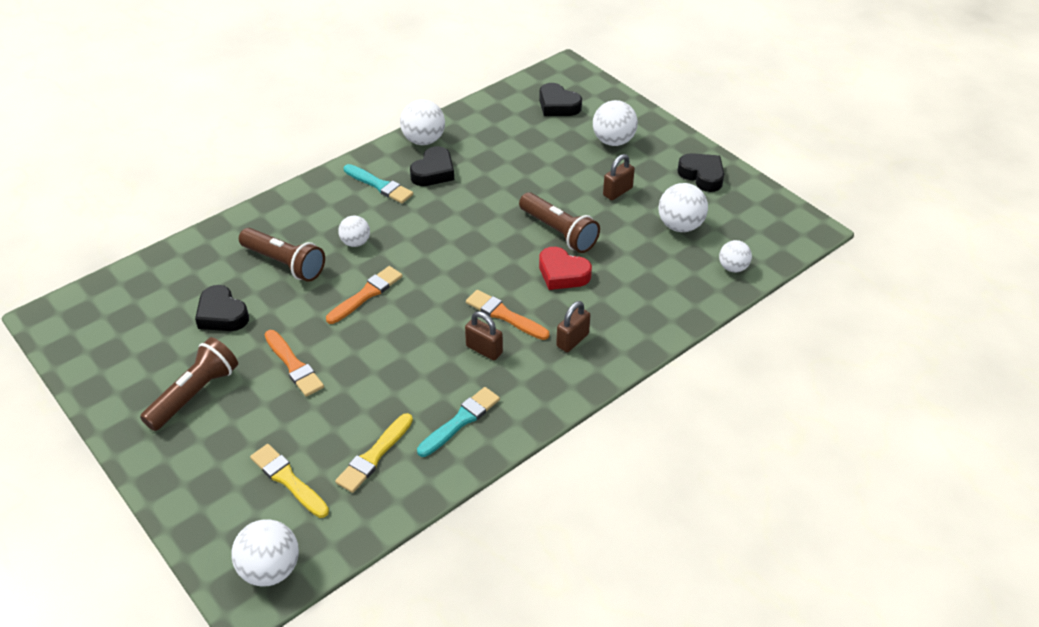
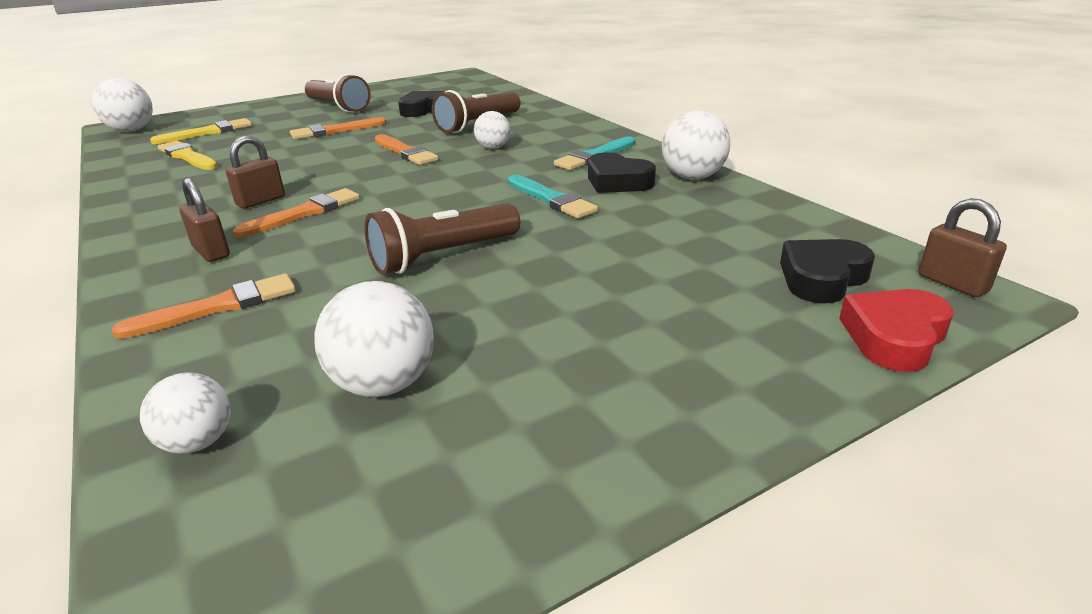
camera: 100 degrees right, 15 degrees down
(460, 421) = (175, 188): turquoise brush -> turquoise brush (551, 199)
(562, 273) = (347, 253): red heart -> red heart (894, 337)
(613, 141) = (701, 330): white ball -> none
(617, 192) = (527, 319): brown padlock -> brown padlock (952, 283)
(636, 306) = (218, 307): none -> orange brush
(702, 175) = (552, 450): black heart -> none

